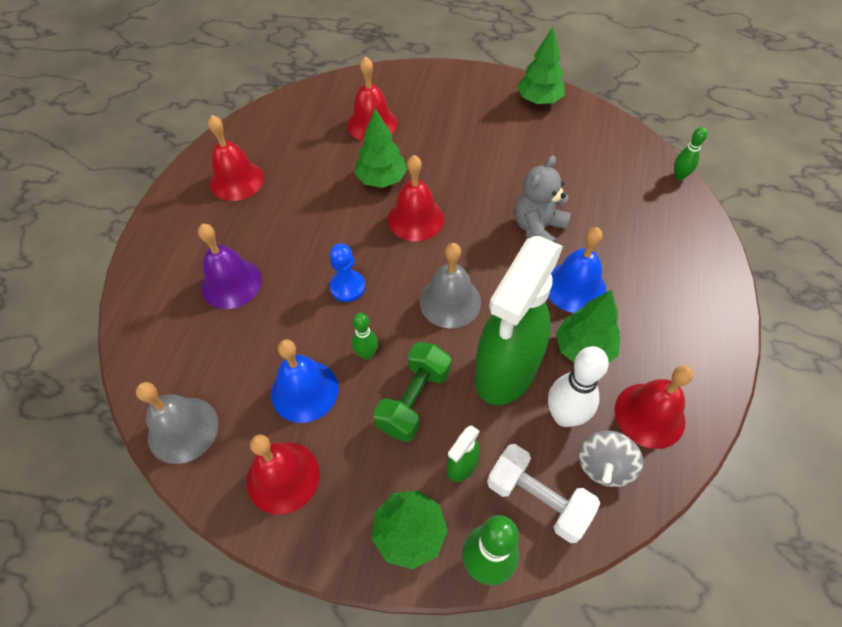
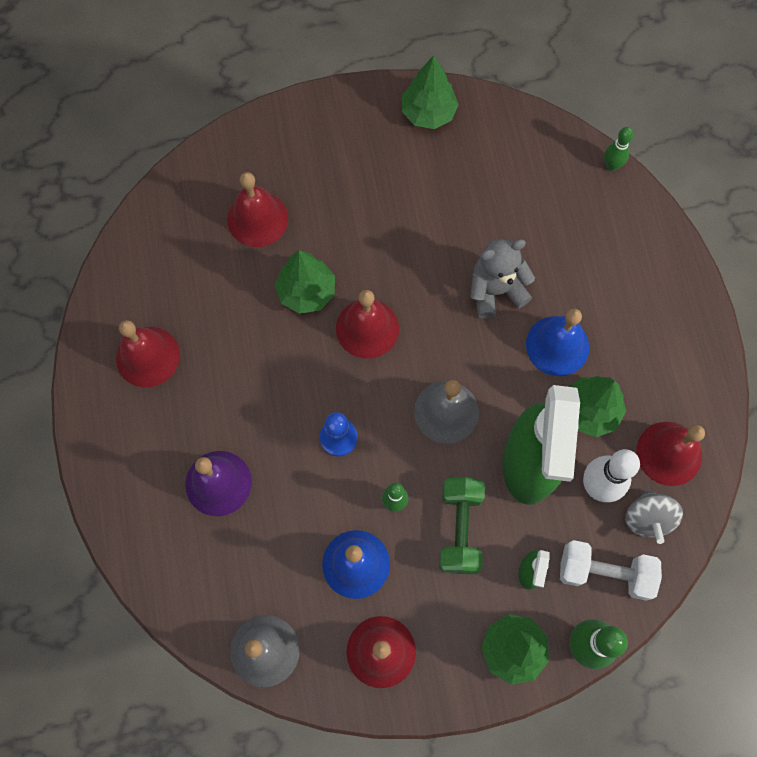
camera: 25 degrees left, 15 degrees up
(538, 229) = (496, 290): grey teddy bear -> grey teddy bear turned 60 degrees clockwise

